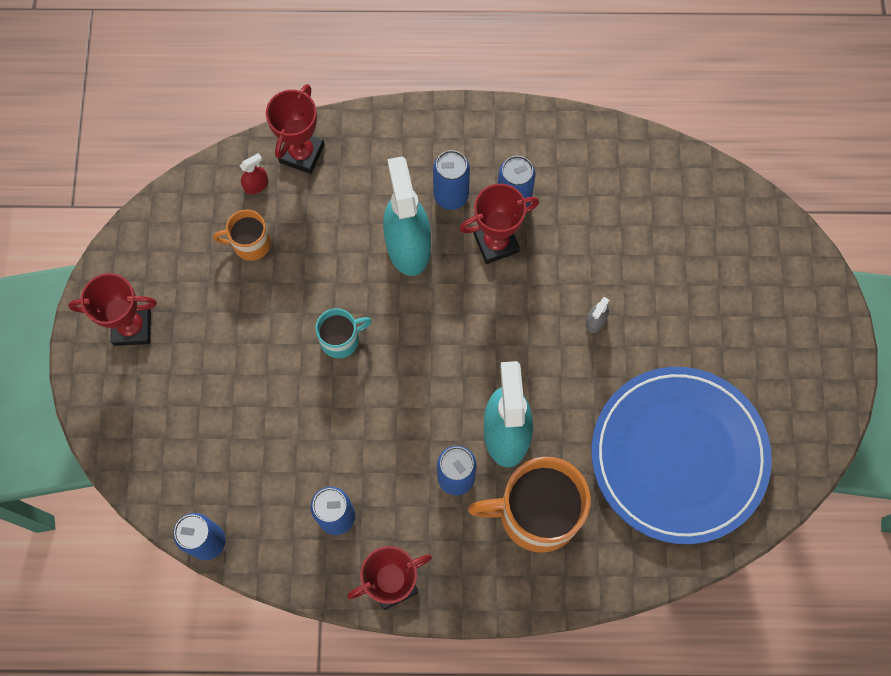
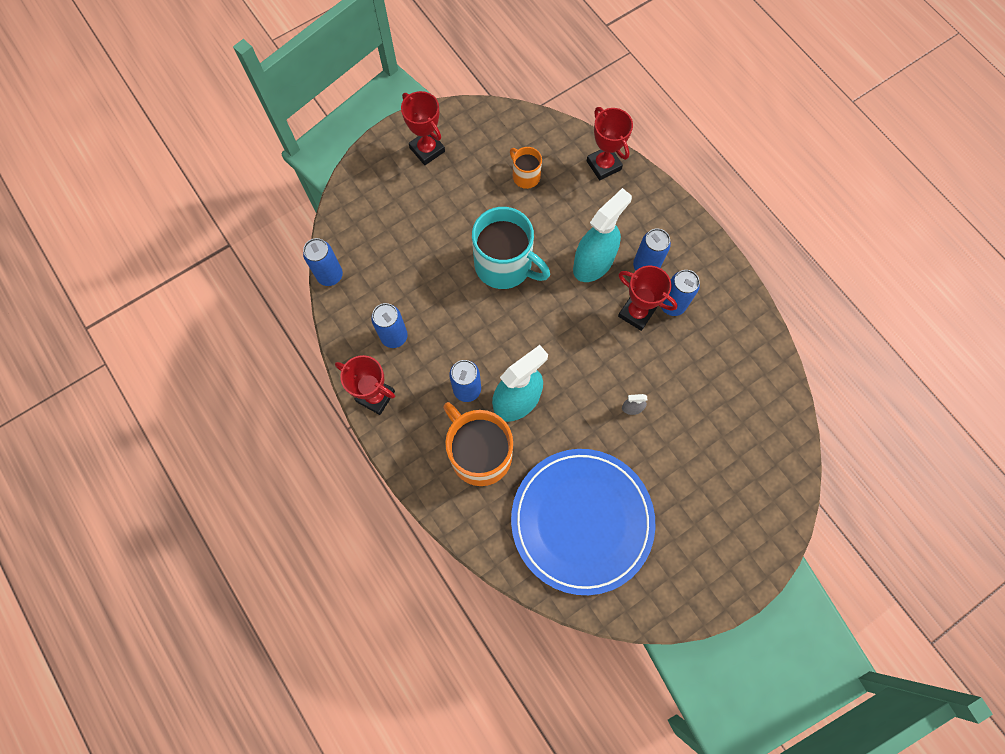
camera: 55 degrees right, 0 degrees up
(256, 185) = (564, 154): red spray bottle -> none
(302, 153) = (603, 165): red trophy -> red trophy turned 75 degrees clockwise
(341, 339) = (505, 265): turquoise mug -> turquoise mug, size x1.96

